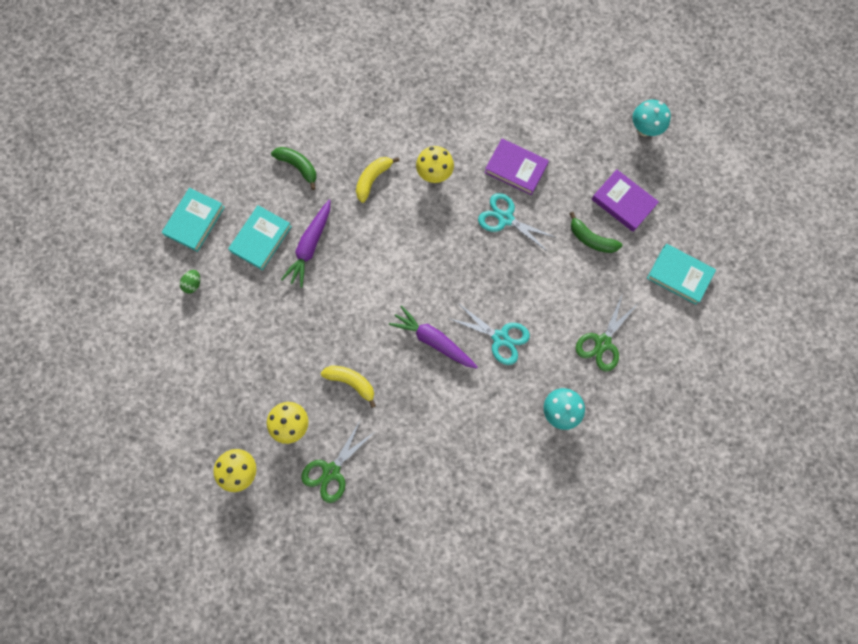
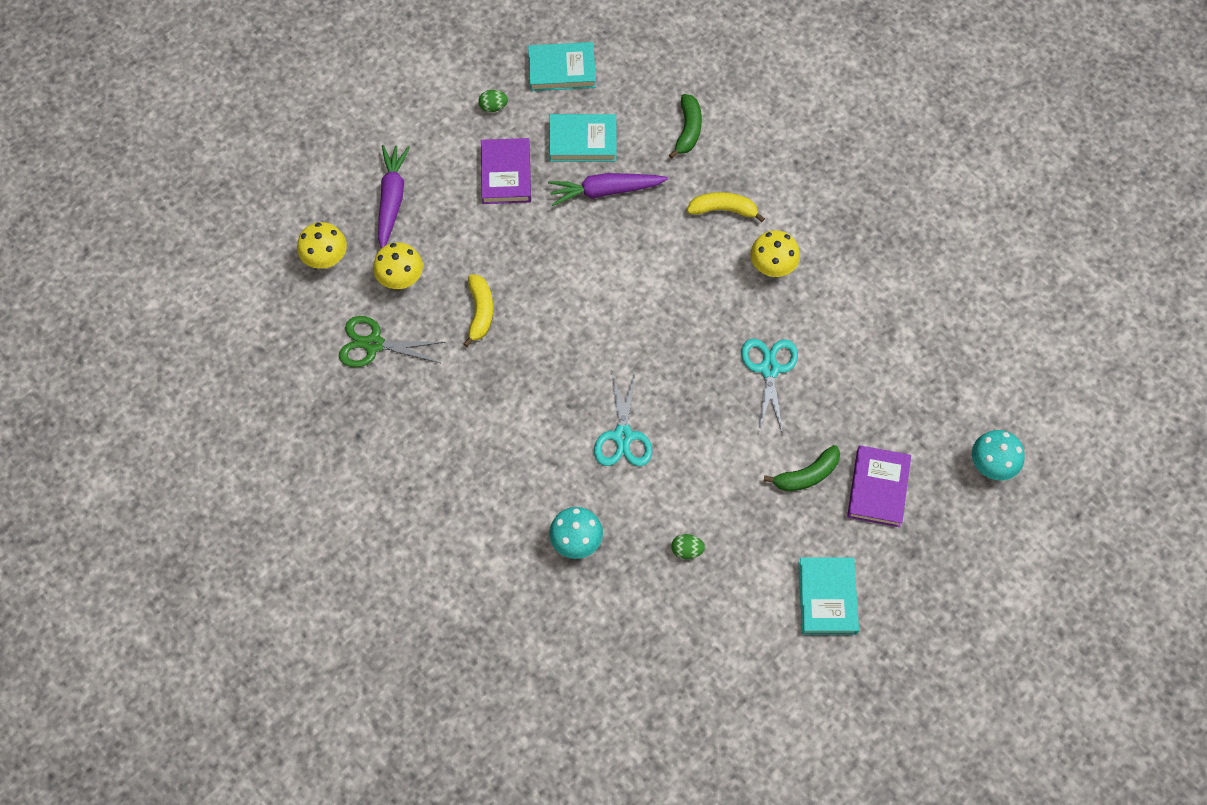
camera: 60 degrees right, 10 degrees down
(433, 340) = (576, 369): purple carrot -> purple carrot (392, 199)
(516, 168) = (839, 349): purple book -> purple book (506, 174)
(591, 239) = (806, 475): green banana -> green banana turned 120 degrees counterclockwise
(603, 342) = (687, 550): green scissors -> green egg

